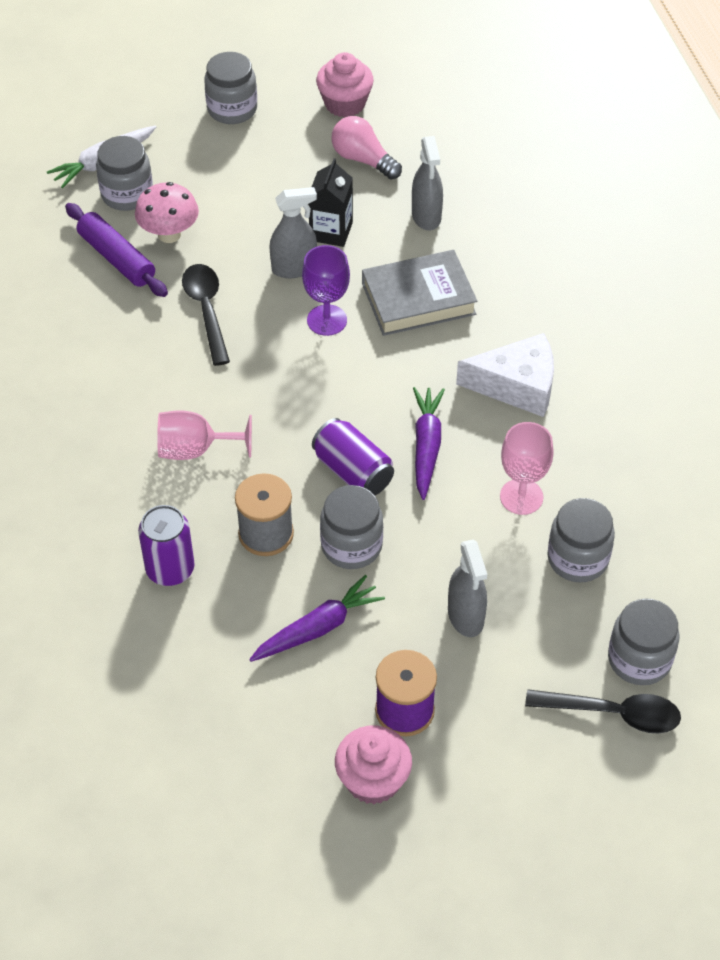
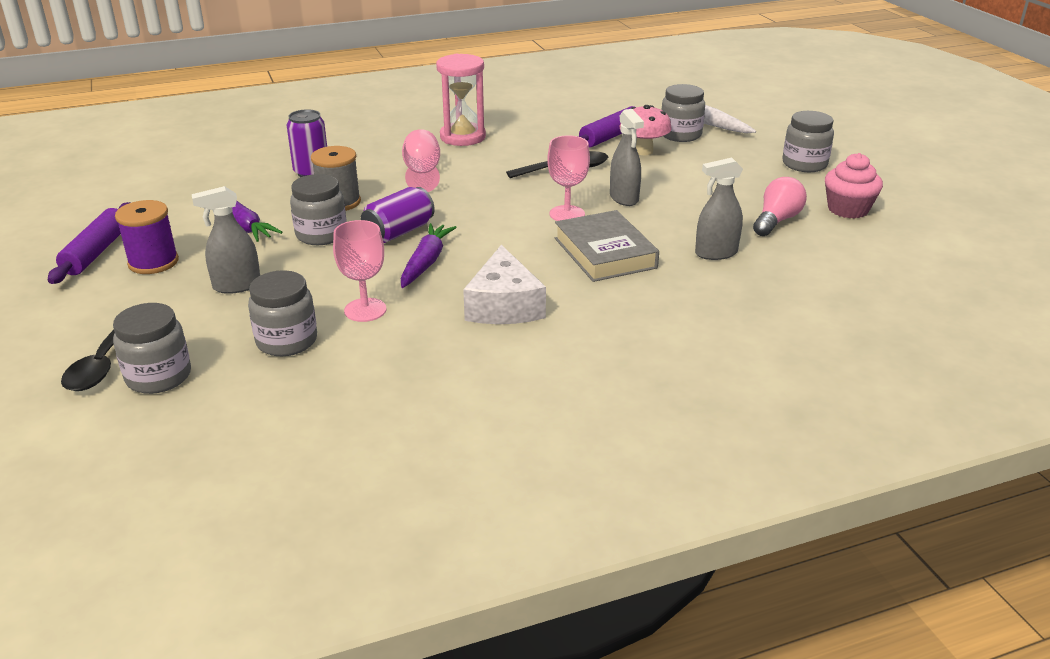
camera: 85 degrees right, 20 degrees down
(85, 406) = (462, 137): none -> pink hourglass
(327, 320) = (567, 214): purple goblet -> pink goblet
(331, 231) = (675, 211): black carton -> none
(373, 780) = (96, 252): pink cupcake -> purple rolling pin
(426, 446) = (426, 262): purple carrot -> purple carrot turned 75 degrees counterclockwise

